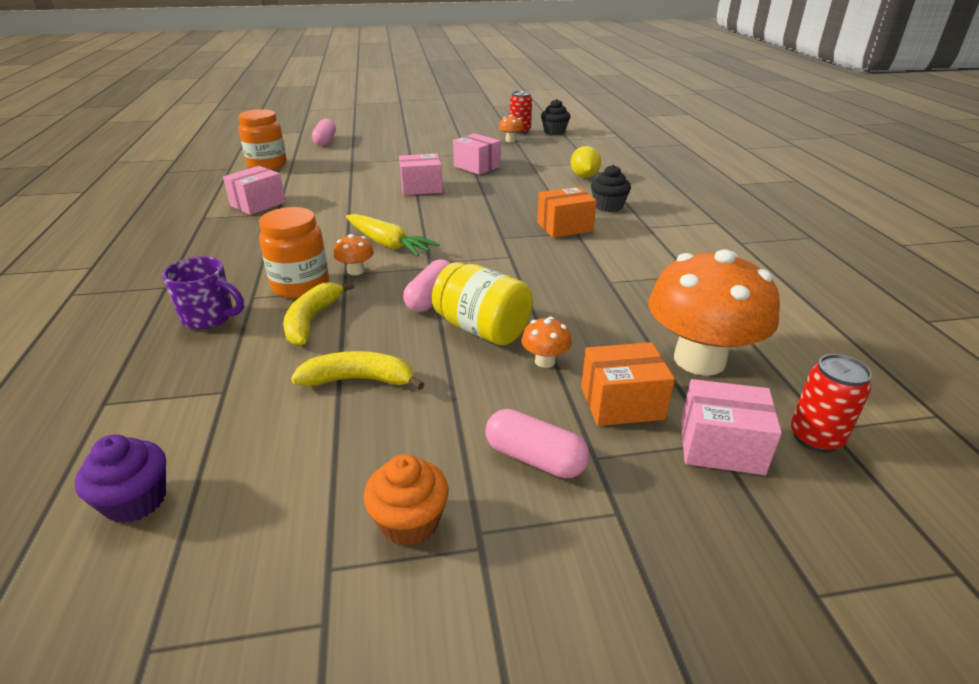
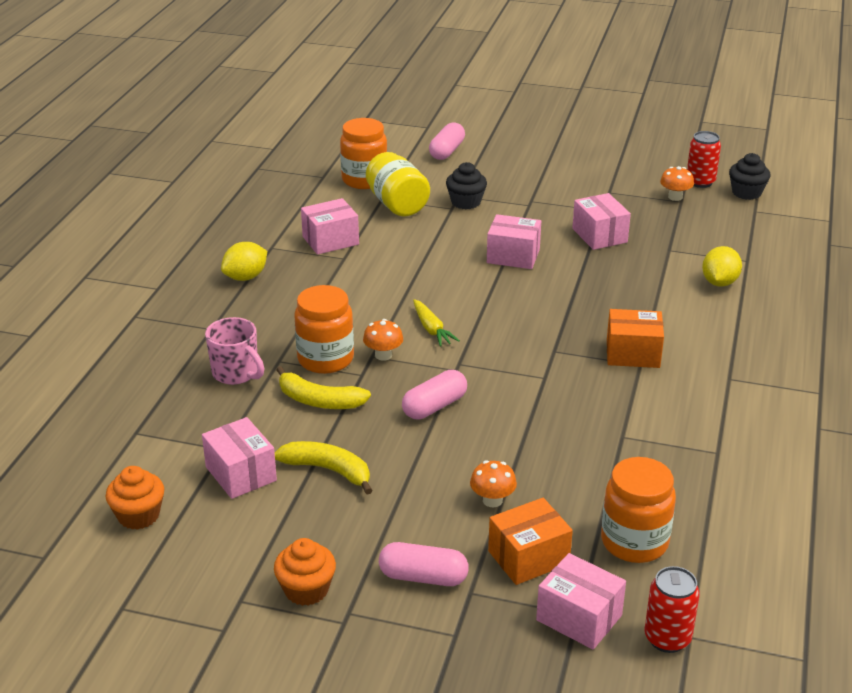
camera: 25 degrees right, 0 degrees up
(136, 501) = (138, 515): purple cupcake -> orange cupcake
(186, 242) = (245, 277): none -> yellow lemon
(210, 318) = (236, 373): purple mug -> pink mug
(258, 411) = (241, 474): none -> pink box
(312, 320) = (319, 400): yellow banana -> yellow banana turned 105 degrees counterclockwise
(388, 244) = (431, 329): yellow carrot -> yellow carrot, size x0.65
(482, 329) = (459, 453): yellow jar -> yellow jar (397, 204)
(535, 458) = (423, 577): pink capsule -> pink capsule turned 45 degrees counterclockwise
(608, 206) = (708, 337): black cupcake -> black cupcake (466, 202)
(622, 403) = (528, 557): orange box -> orange box turned 45 degrees counterclockwise
(699, 360) = (634, 542): orange mushroom -> orange jar

